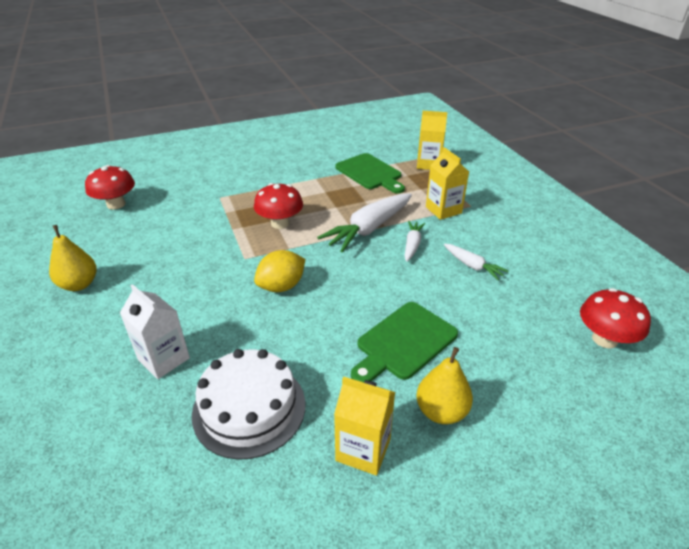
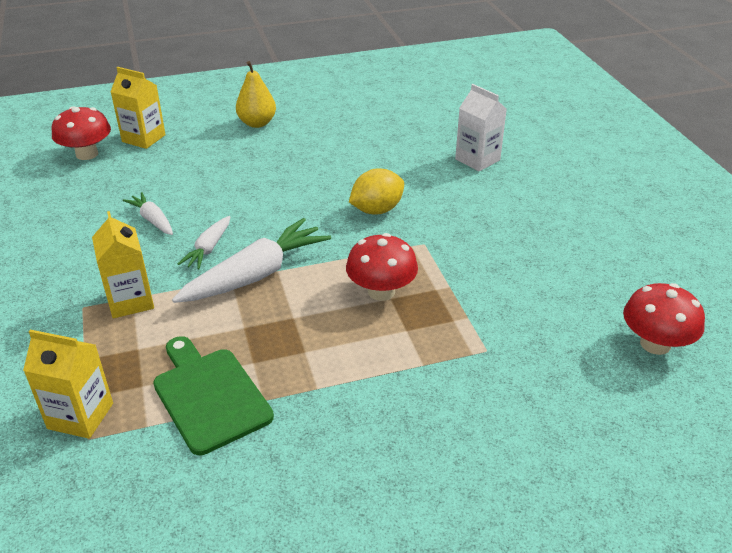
camera: 175 degrees left, 0 degrees up
(79, 284) = (606, 223): yellow pear -> none
(249, 408) = (399, 131): white cake -> none
(363, 450) = (319, 111): yellow carton -> yellow carton (143, 138)
(404, 342) = (266, 160): green cutting board -> none

